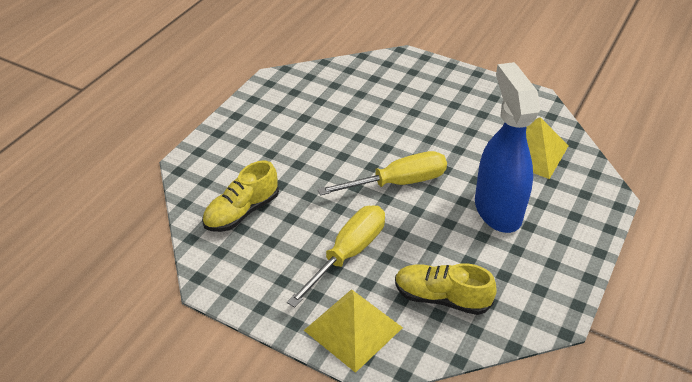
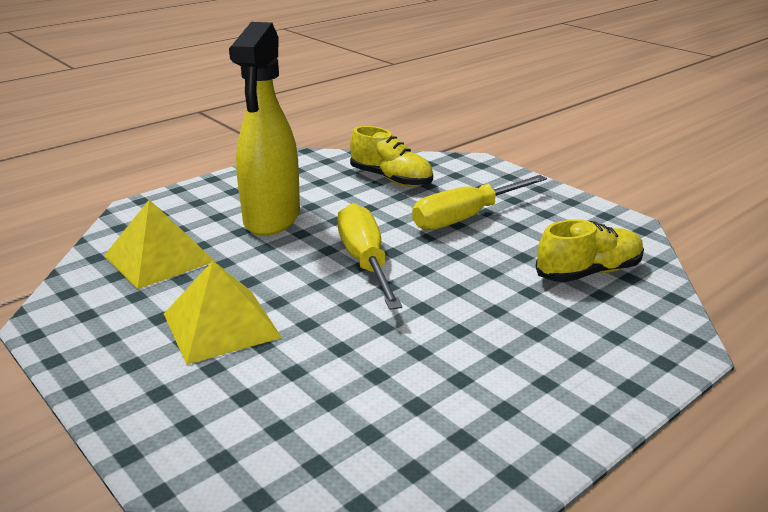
camera: 160 degrees left, 15 degrees down
(353, 328) = (485, 177): yellow pyramid -> yellow pyramid (221, 325)
(398, 183) = (365, 262): yellow screwdriver -> yellow screwdriver turned 75 degrees clockwise
(497, 210) = (271, 219): blue spray bottle -> yellow spray bottle

